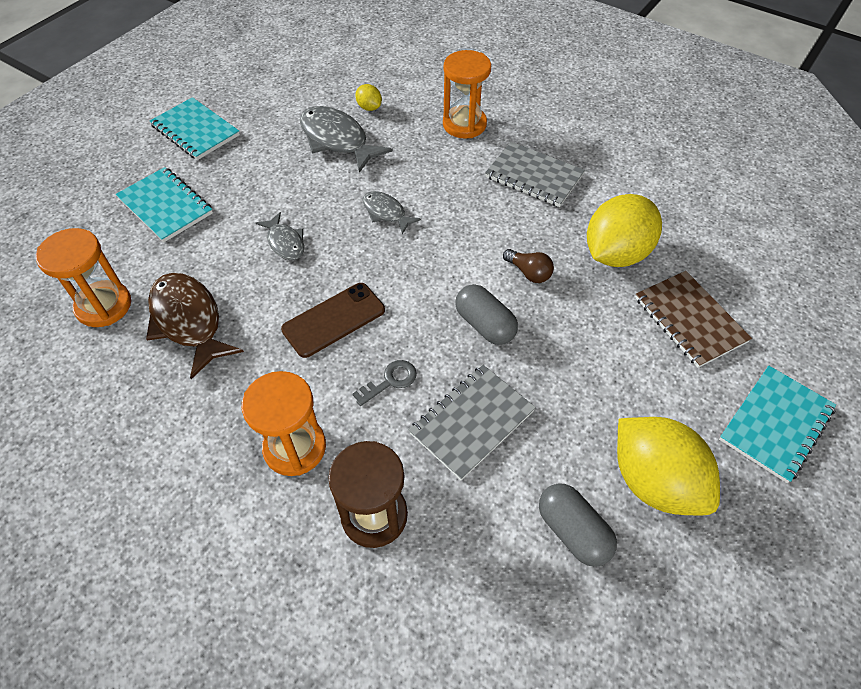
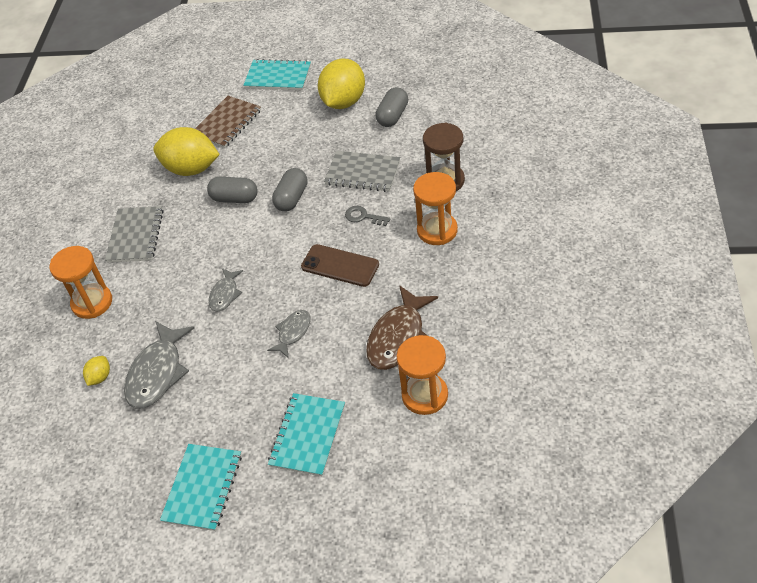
camera: 115 degrees left, 5 degrees down
(528, 273) = (234, 198): brown light bulb -> grey capsule

